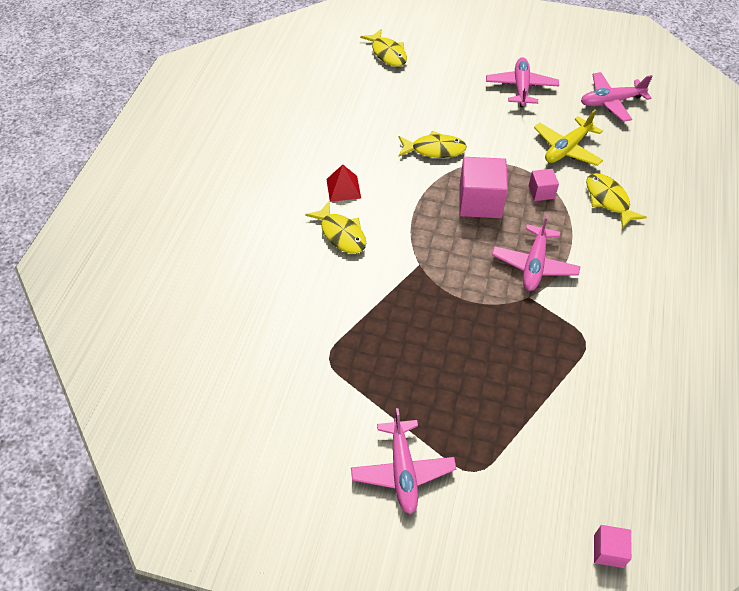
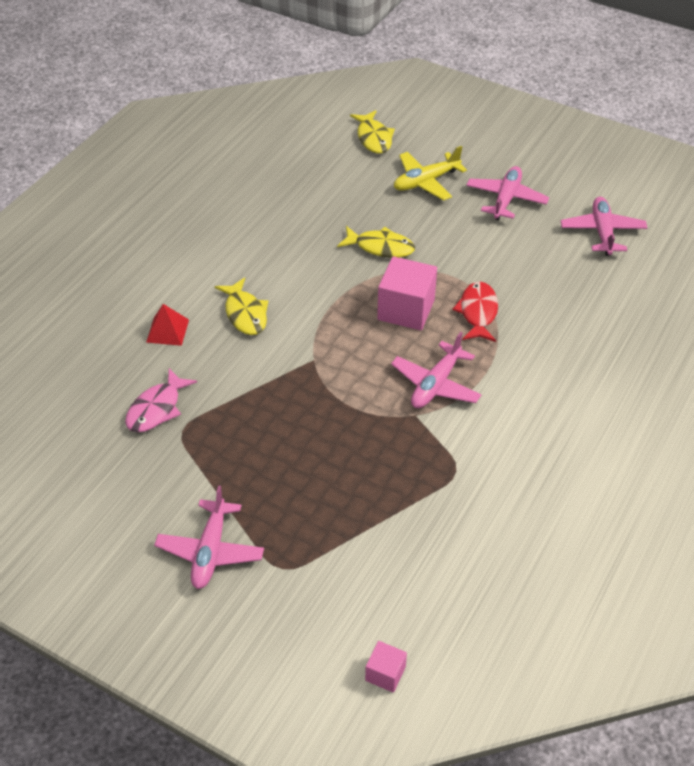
camera: 15 degrees right, 5 degrees down
(297, 342) = (157, 409): none -> pink fish
(343, 188) = (266, 269): red pyramid -> red pyramid (167, 330)
(541, 192) = (478, 312): pink cube -> red fish
(567, 148) = (528, 273): yellow plane -> yellow plane (426, 181)
(608, 200) = (549, 335): yellow fish -> none
(611, 102) = (602, 232): pink plane -> pink plane turned 90 degrees clockwise

